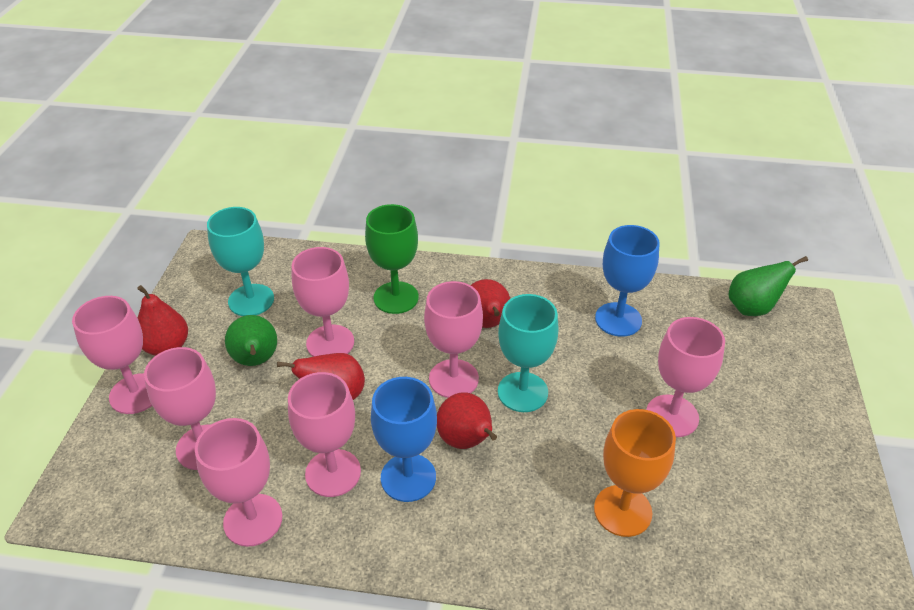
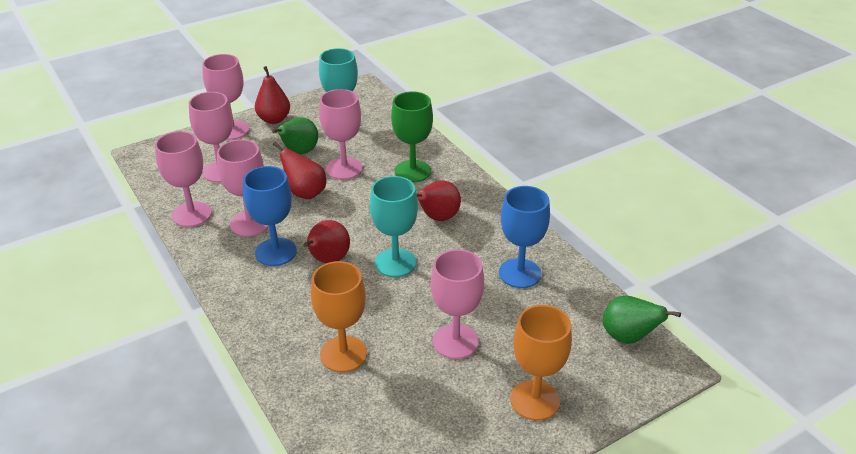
camera: 50 degrees right, 5 degrees down
(453, 379) = (372, 229): pink goblet -> none
(786, 409) = (535, 400): none -> orange goblet

